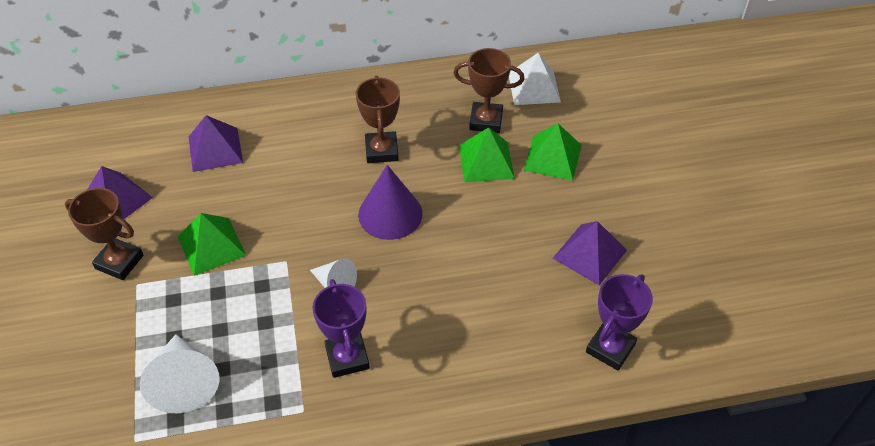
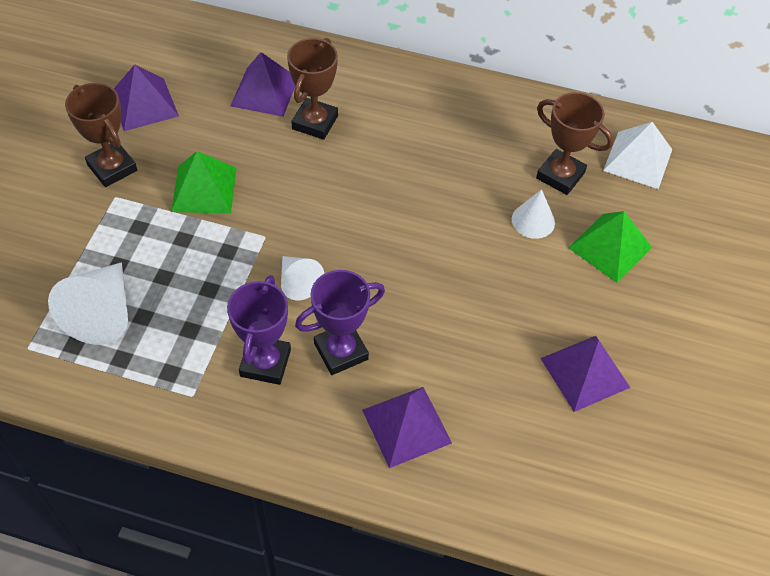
camera: 25 degrees right, 5 degrees up
(381, 151) = (428, 162): brown trophy -> brown trophy (315, 122)
(390, 214) = (397, 233): purple cone -> none
(486, 161) = (533, 221): green pyramid -> white cone
(486, 353) = (406, 426): none -> purple pyramid
(610, 348) = (543, 486): purple trophy -> purple trophy (341, 351)

